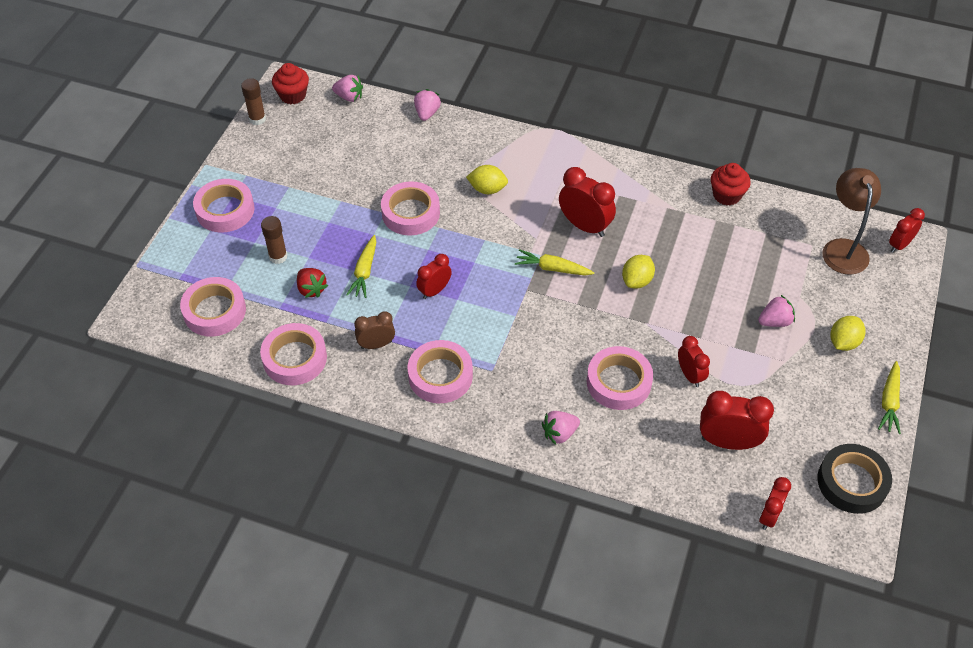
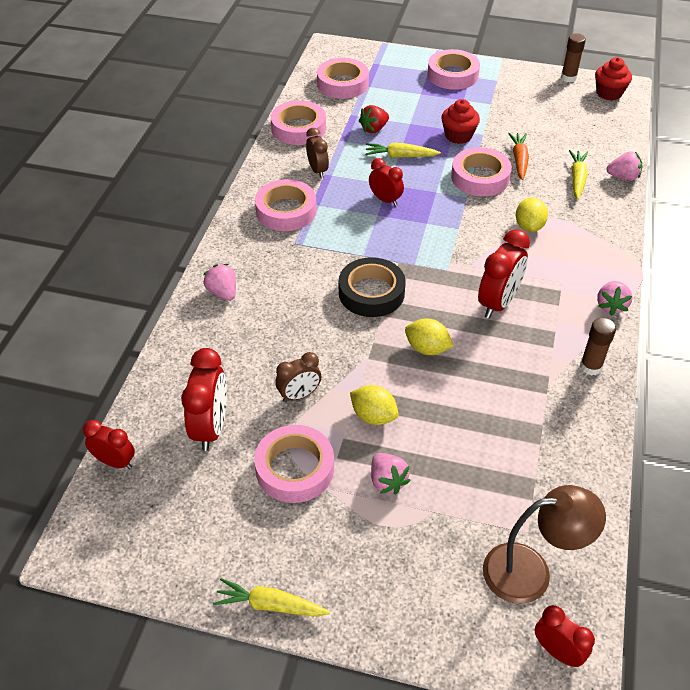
camera: 85 degrees right, 5 degrees down
(278, 256) = (407, 107): brown glue stick -> brown glue stick (590, 367)
(349, 97) = (623, 126): pink strawberry -> pink strawberry (611, 306)
(389, 180) = (519, 160): none -> orange carrot
(553, 268) = (430, 280): yellow carrot -> yellow carrot (577, 179)
(618, 382) = (286, 335): pink tape -> pink tape (295, 468)
(690, 375) = (299, 395): red clock -> brown clock
(726, 195) = (590, 437): red cupcake -> red cupcake (458, 136)
(843, 342) = (363, 558): yellow lemon -> yellow lemon (373, 416)
(852, 482) = (152, 549): black tape -> black tape (371, 293)

